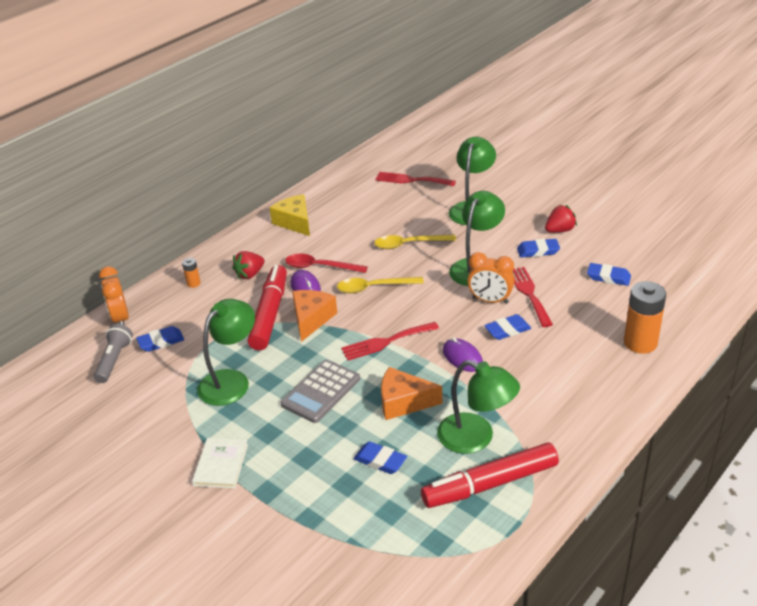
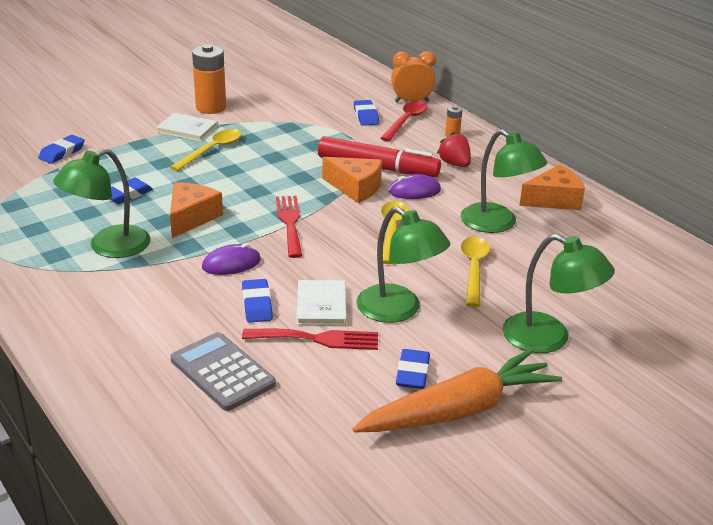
camera: 100 degrees right, 5 degrees down
(114, 360) = (352, 97): grey flashlight -> none
(231, 381) = (288, 141): green lamp -> green lamp (497, 224)
(267, 429) = (212, 150): none -> yellow spoon
(295, 222) = (554, 200): yellow cheese -> orange cheese
(320, 267) = (450, 204): red spoon -> red spoon (406, 121)
(321, 392) = (240, 179): grey calculator -> grey calculator (222, 372)
(411, 180) = (646, 301): red fork -> none
(490, 300) = (321, 305): orange clock -> white book
(490, 484) = (47, 242): red marker -> none
(559, 230) = (459, 410): red strawberry -> orange carrot
(608, 277) = (315, 423): blue eraser -> blue eraser (62, 152)
(640, 343) = (159, 405): orange battery -> orange battery (211, 107)

